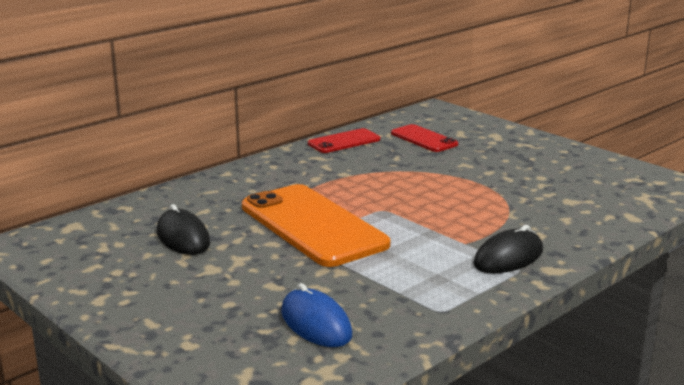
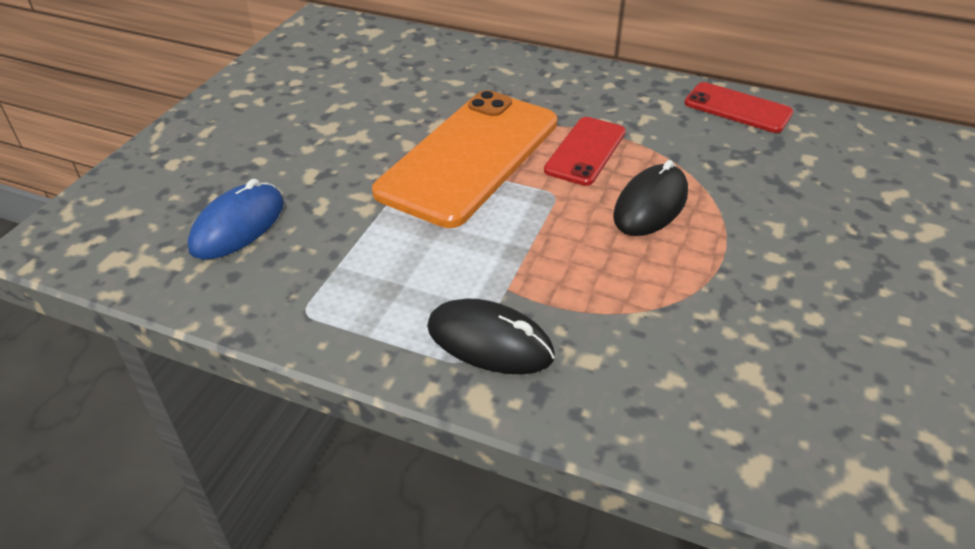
camera: 65 degrees right, 20 degrees up
(183, 237) = (385, 90): black mouse -> black mouse (650, 205)
(424, 139) = (827, 166): red phone -> red phone (585, 151)

